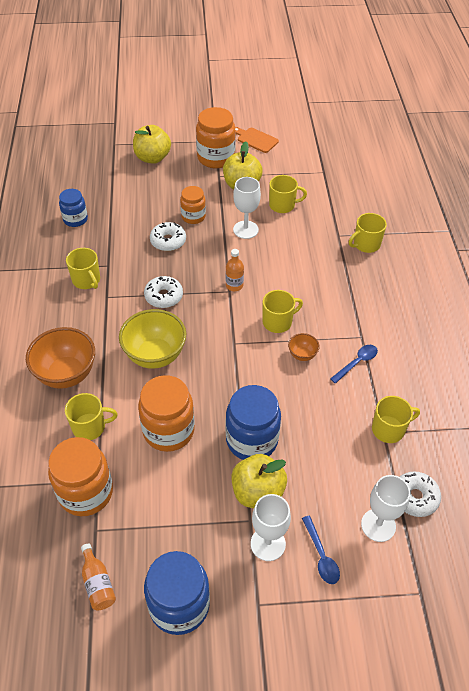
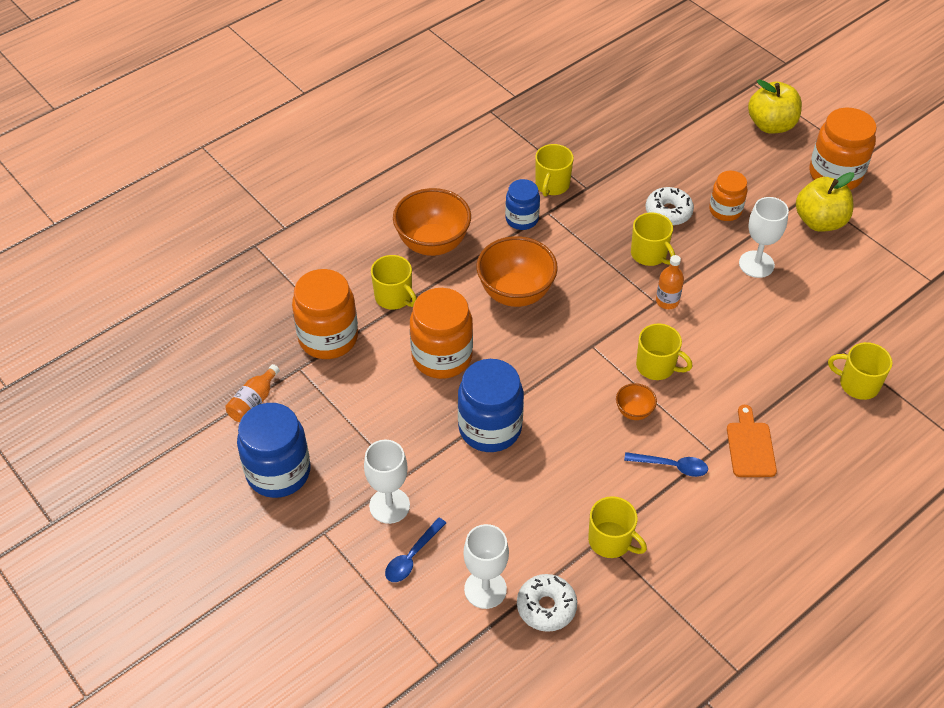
camera: 55 degrees right, 0 degrees up
(75, 219) = (617, 125): blue jar -> blue jar (522, 219)
(155, 355) = (515, 293): yellow bowl -> orange bowl
(164, 296) = (593, 254): white donut -> none
(256, 139) = (909, 190): orange cutting board -> orange cutting board (750, 446)
(258, 492) = (436, 466): yellow apple -> none
(282, 205) = (831, 274): yellow mug -> yellow mug (649, 254)

